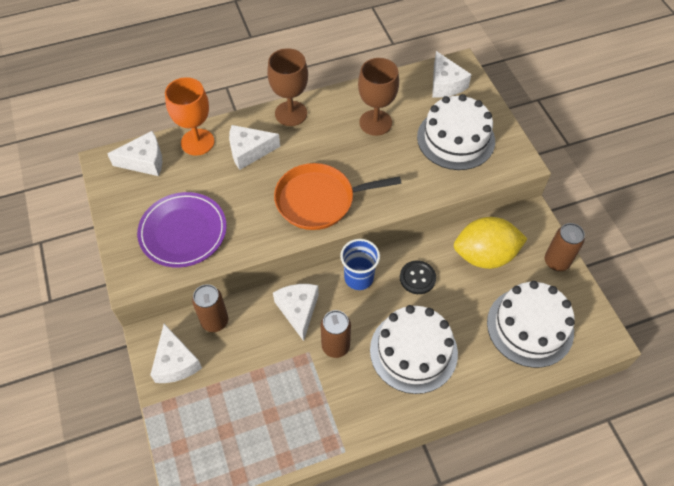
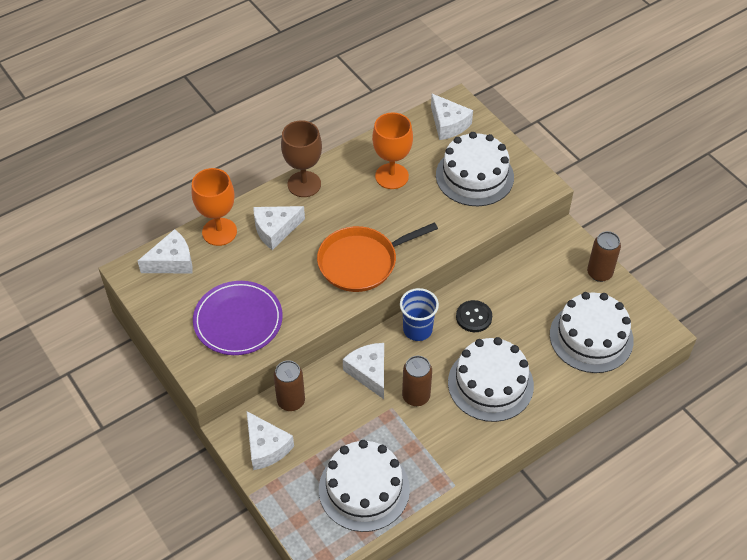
camera: 15 degrees left, 5 degrees down
(253, 431) = (364, 489): none -> white cake
(375, 123) = (391, 176): brown goblet -> orange goblet
(484, 255) = (531, 282): yellow lemon -> none

